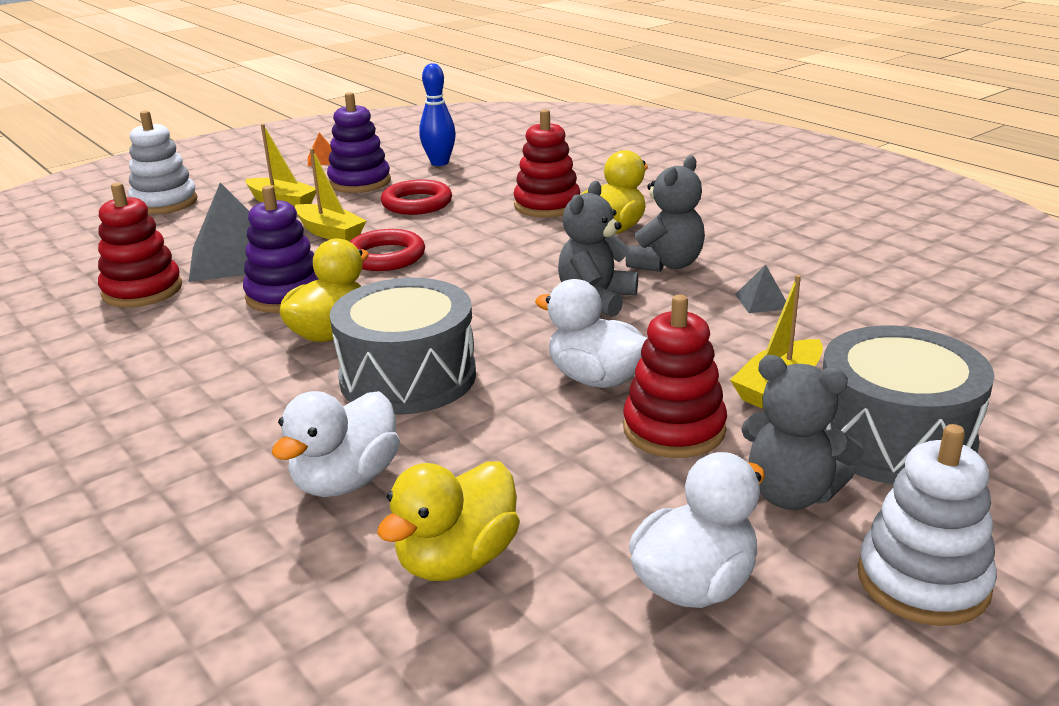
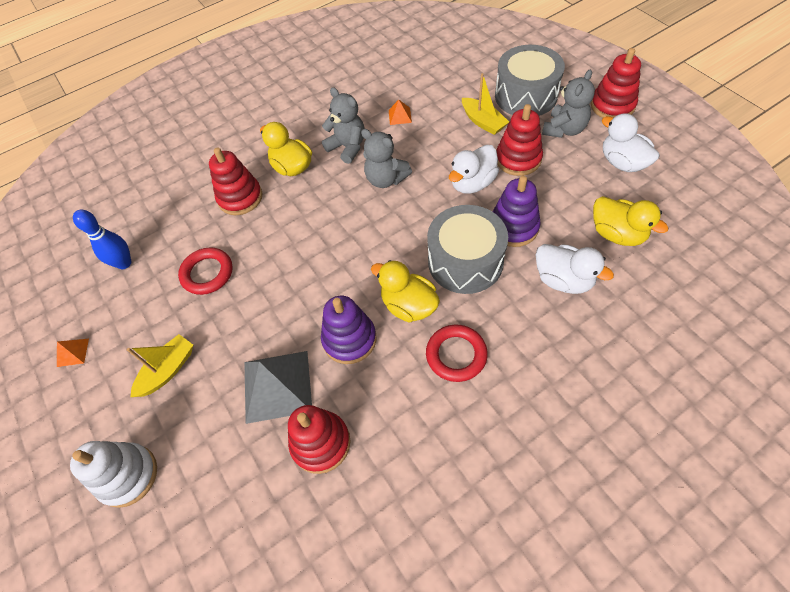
camera: 80 degrees left, 30 degrees up
(330, 233) = (246, 325): yellow boat -> none
(360, 182) = (144, 316): purple stacking toy -> purple stacking toy (513, 227)
(385, 257) = (300, 285): red ring -> red ring (456, 355)
(762, 301) = (400, 116): grey pyramid -> orange pyramid
(923, 581) = (612, 105): white stacking toy -> red stacking toy

